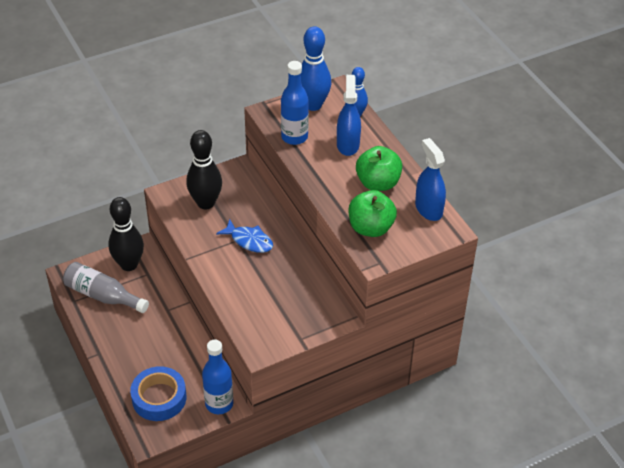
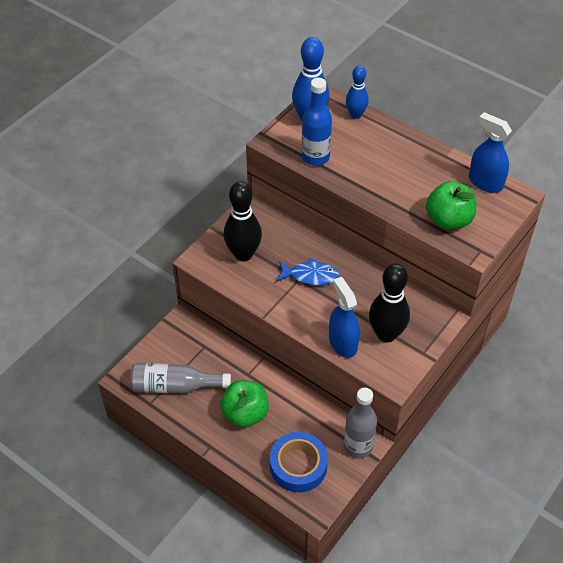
camera: 25 degrees left, 5 degrees up
(129, 264) = (180, 344): black bowling pin -> black bowling pin (386, 334)
(219, 404) = (358, 446): blue bottle -> grey bottle
(348, 145) = (370, 147): blue spray bottle -> blue spray bottle (343, 343)
(378, 183) = (423, 174): green apple -> green apple (245, 413)

